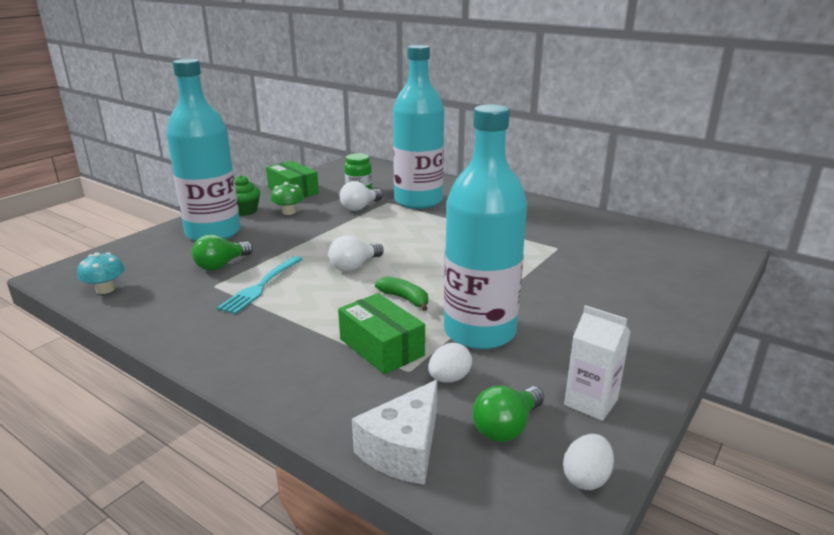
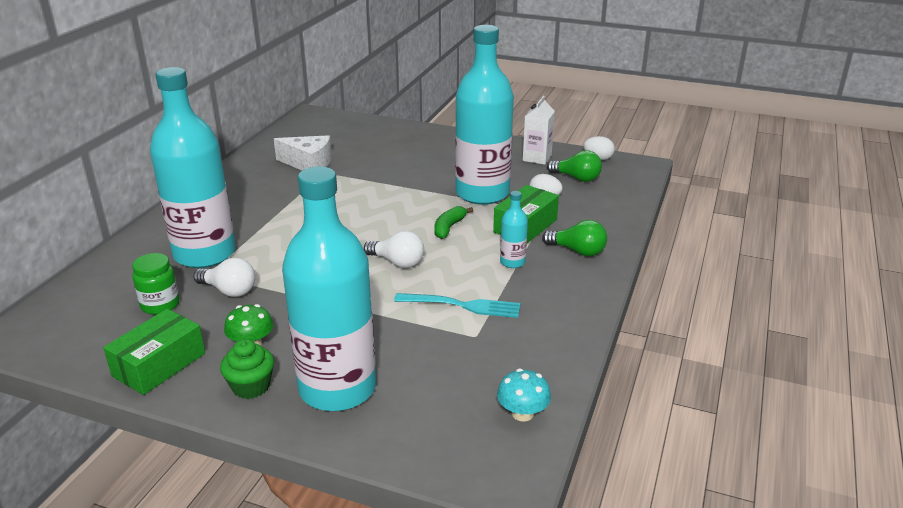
camera: 105 degrees left, 5 degrees up
(221, 265) = (427, 347): green light bulb -> green light bulb (577, 251)
(310, 324) = (512, 262): none -> turquoise bottle
(403, 449) = (619, 203): white cheese -> white cheese (308, 164)

